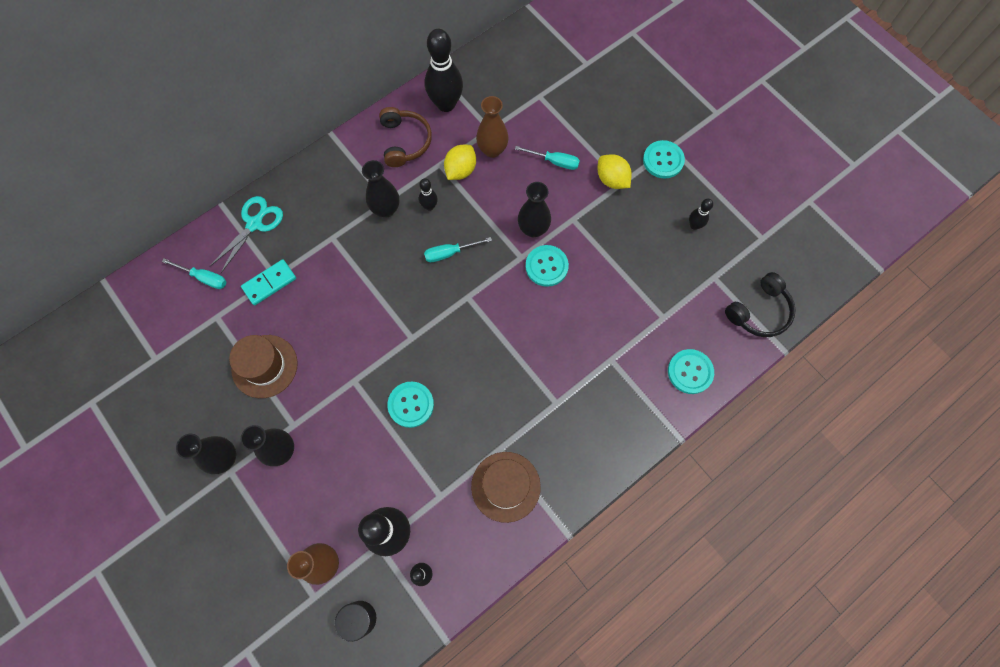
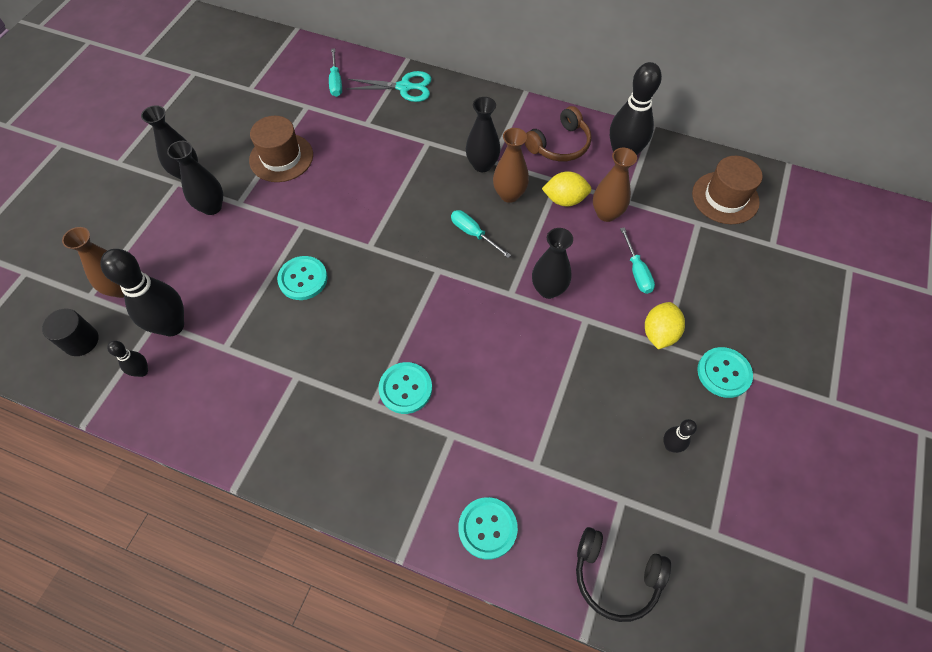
camera: 60 degrees right, 10 degrees down
(269, 283) = (357, 123): turquoise domino -> none
(429, 206) = (509, 195): black bowling pin -> brown vase
(505, 486) = (260, 400): brown hat -> brown hat (725, 198)
(546, 266) = (516, 321): turquoise button -> turquoise button (405, 388)

